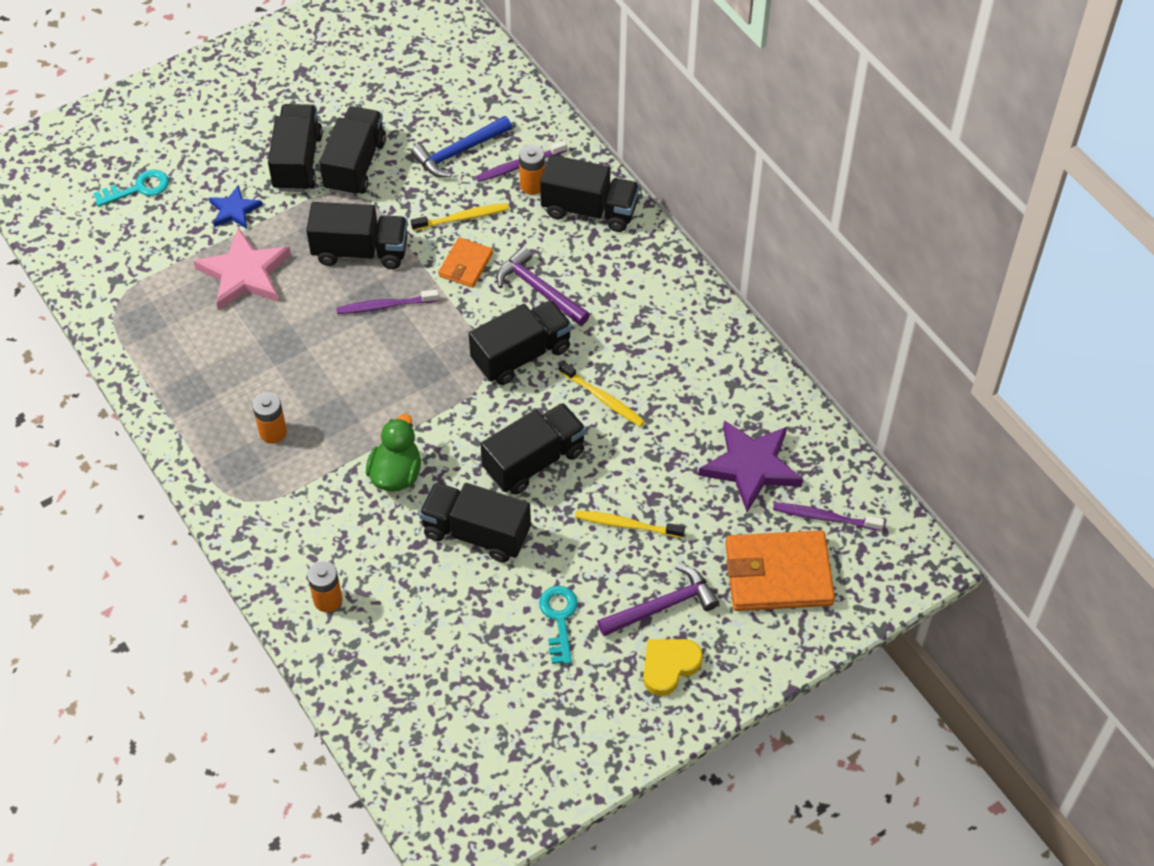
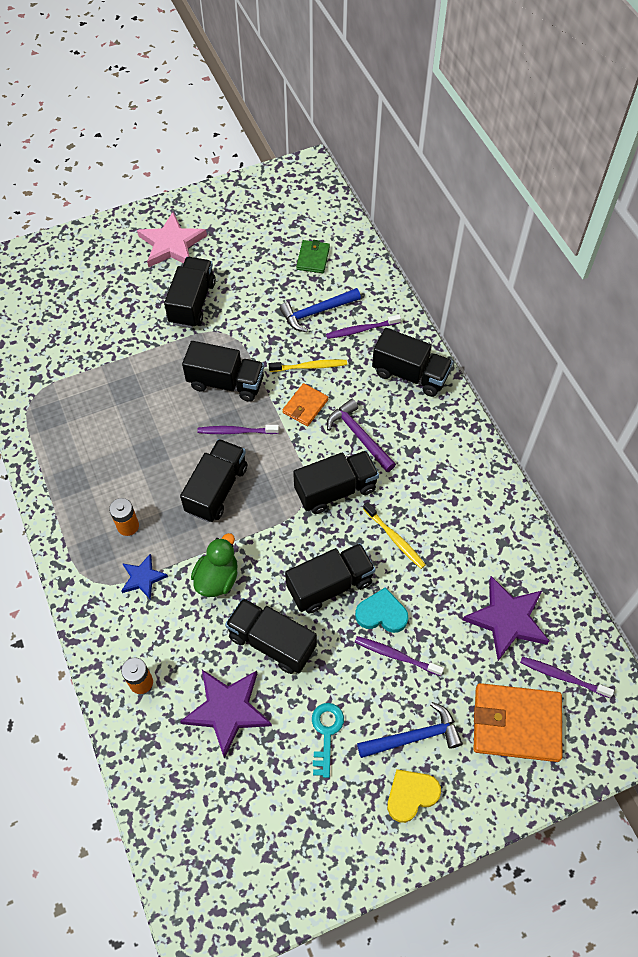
camera: 10 degrees right, 5 degrees up
(138, 188) = (69, 307): turquoise key -> none
(234, 210) = (136, 335): blue star -> blue star (143, 578)
(244, 273) = (133, 388): pink star -> pink star (171, 244)
(355, 165) = (235, 311): black truck -> black truck (217, 489)
(438, 613) = (227, 710): none -> purple star
(442, 88) = (313, 258): none -> green wallet
(532, 185) = (369, 347): orange battery -> none
(601, 483) = (381, 614): none -> turquoise heart
(626, 525) = (395, 655): yellow toothbrush -> purple toothbrush
(662, 606) = (414, 736): purple hammer -> blue hammer

